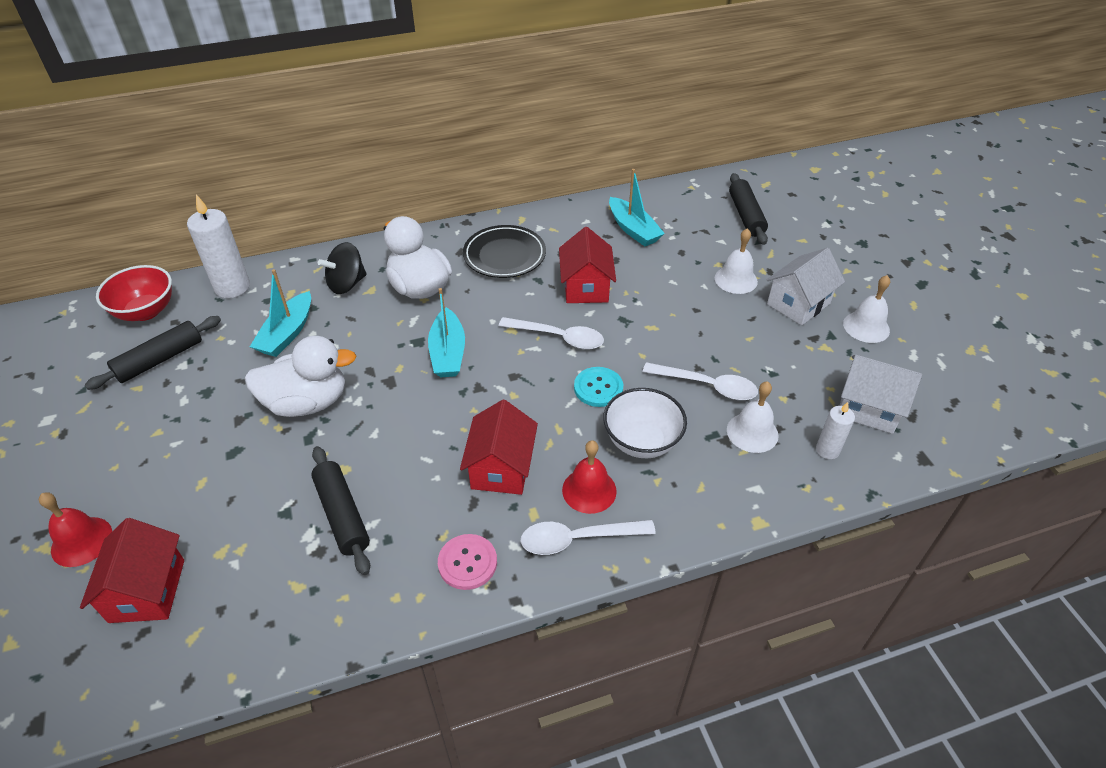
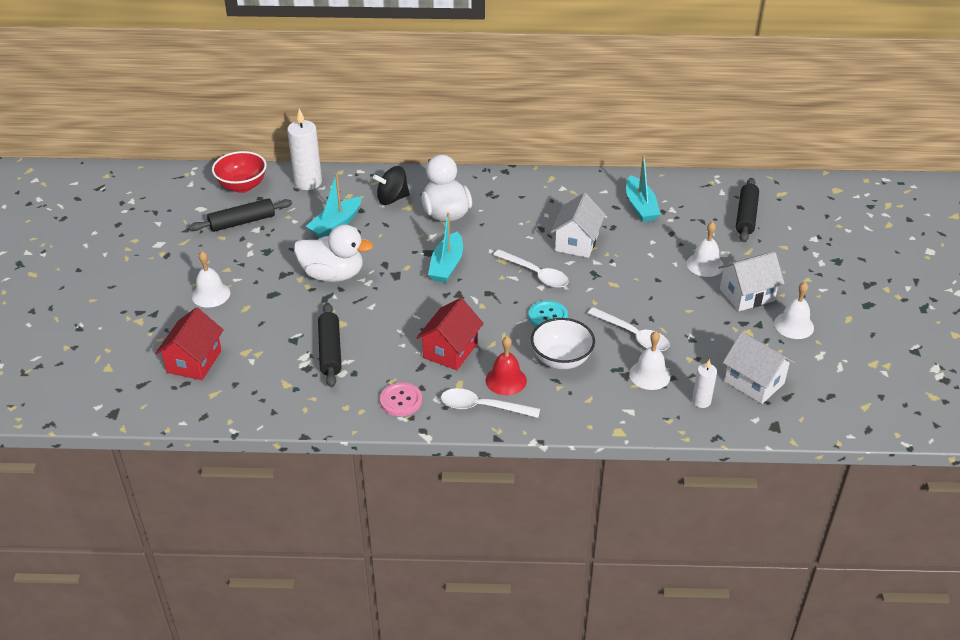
camera: 20 degrees right, 5 degrees down
(81, 541) = (162, 323): red bell -> none
(144, 476) = (211, 294): none -> white bell
(504, 255) = (523, 204): black plate -> none
(585, 287) = (576, 242): red house -> white house

